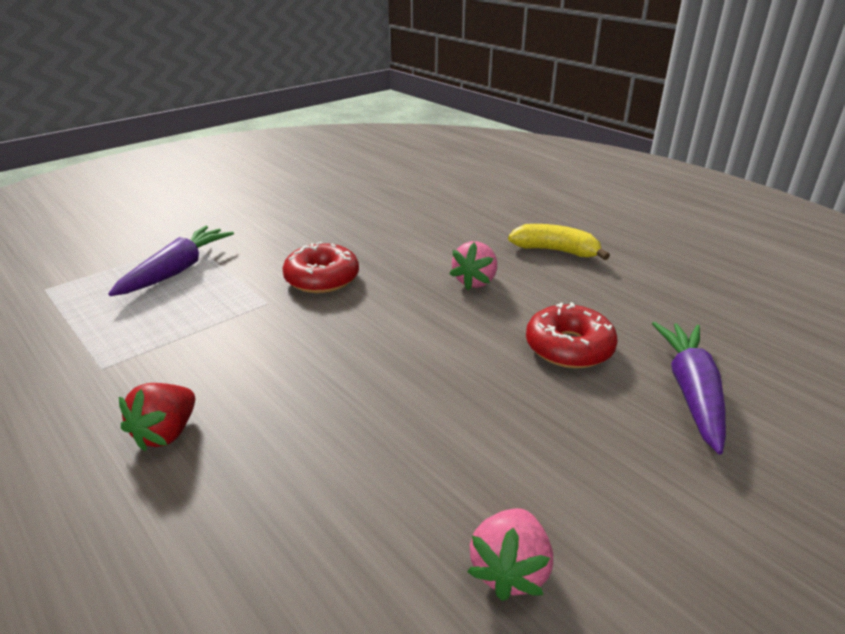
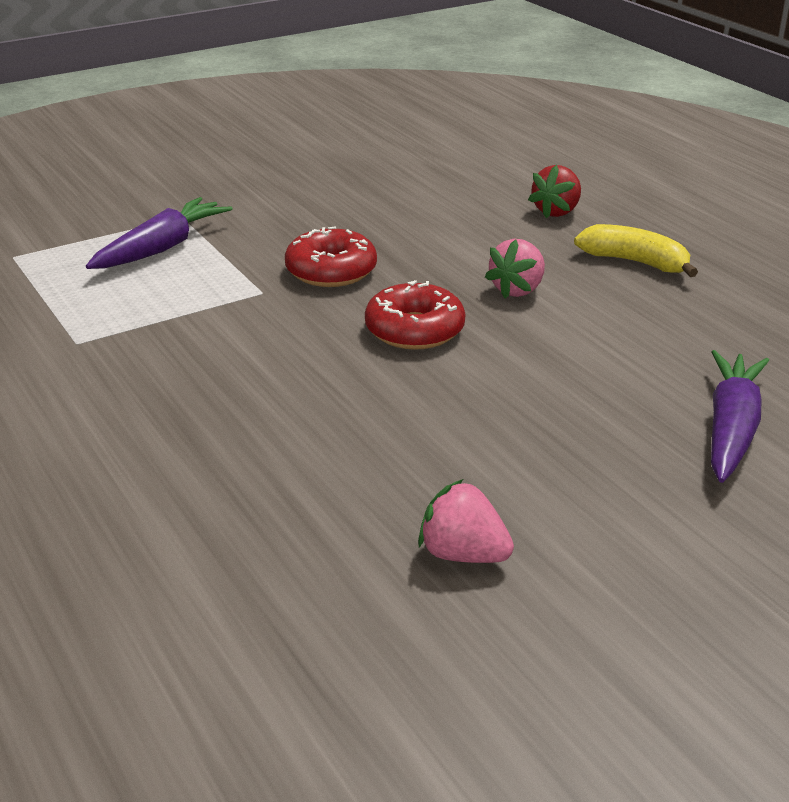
camera: 10 degrees right, 0 degrees up
(166, 433) = (142, 409): red strawberry -> red strawberry (556, 211)
(510, 570) = (463, 554): pink strawberry -> pink strawberry turned 90 degrees clockwise
(569, 347) = (605, 371): red donut -> red donut (414, 330)

